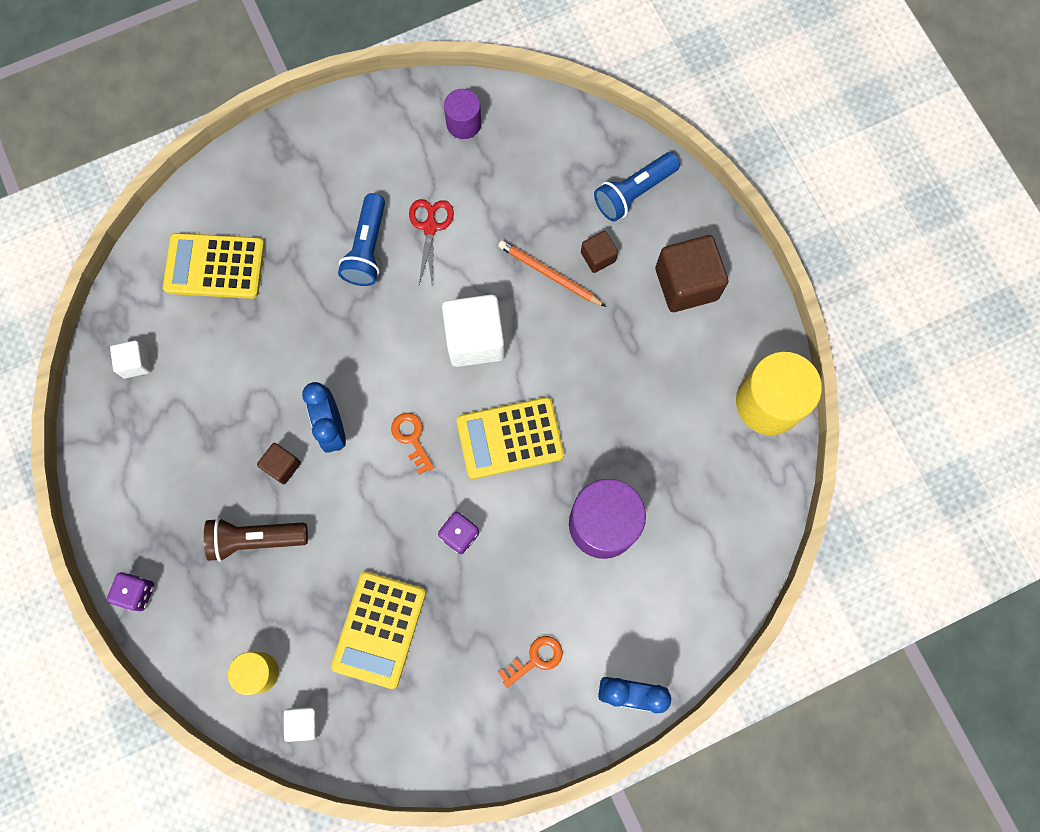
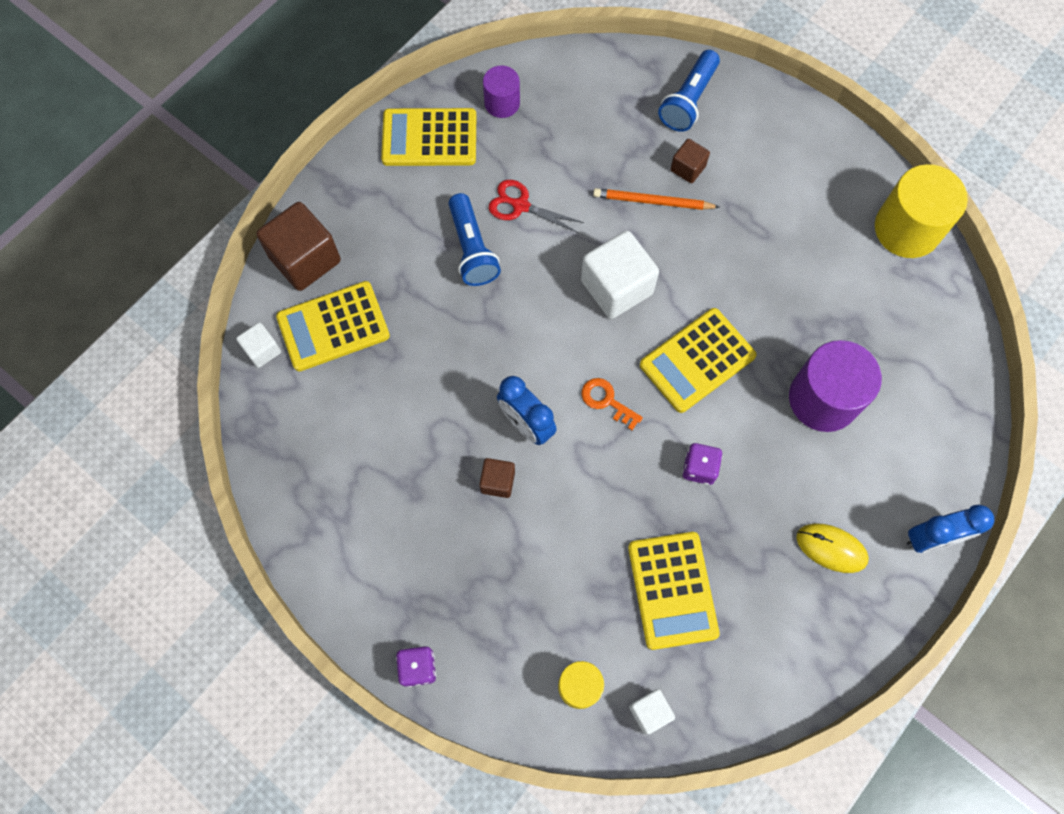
camera: 25 degrees left, 5 degrees down
(135, 363) = (301, 450): white cube -> white cube (262, 350)
(256, 539) = (508, 561): brown flashlight -> none
(383, 129) = (429, 138): none -> yellow calculator
(430, 227) = (521, 206): red scissors -> red scissors turned 45 degrees counterclockwise
(535, 659) = (831, 548): orange key -> yellow mouse
(686, 284) = (778, 158): brown cube -> brown cube (305, 259)

